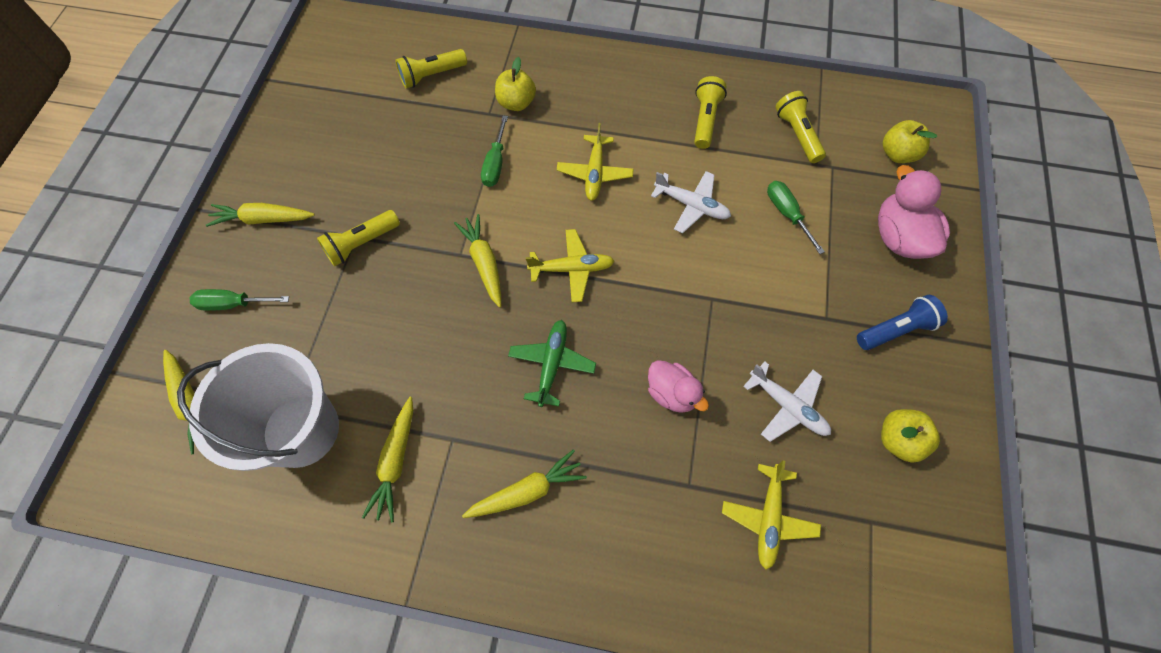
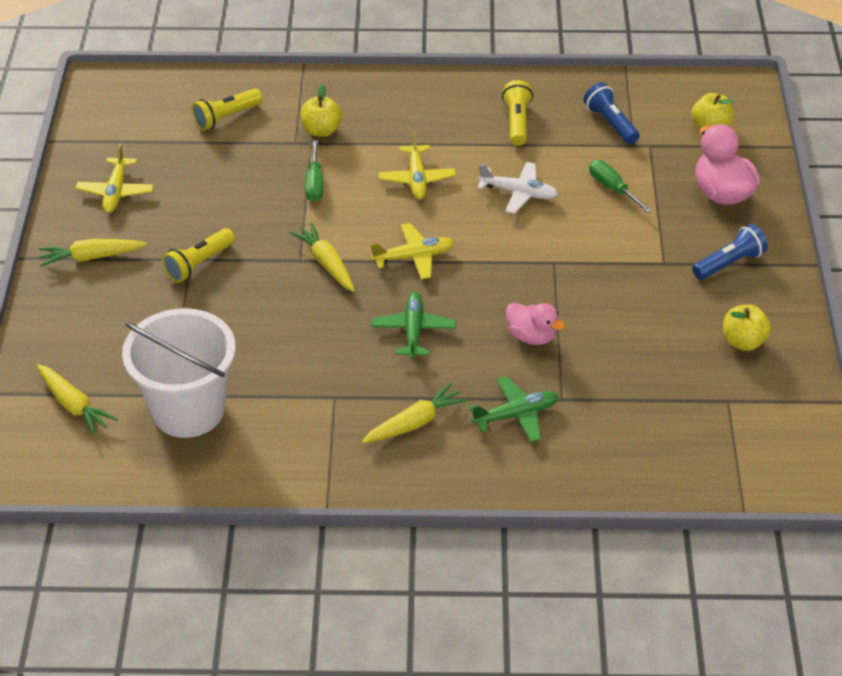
camera: 10 degrees left, 20 degrees down
(234, 304) = (87, 327): green screwdriver -> none
(396, 461) = (286, 419): yellow carrot -> none
(636, 500) = (516, 415): none -> green plane
(768, 518) = (636, 411): yellow plane -> yellow plane (116, 192)
(787, 406) = (639, 331): white plane -> none
(797, 134) = (610, 123): yellow flashlight -> blue flashlight

